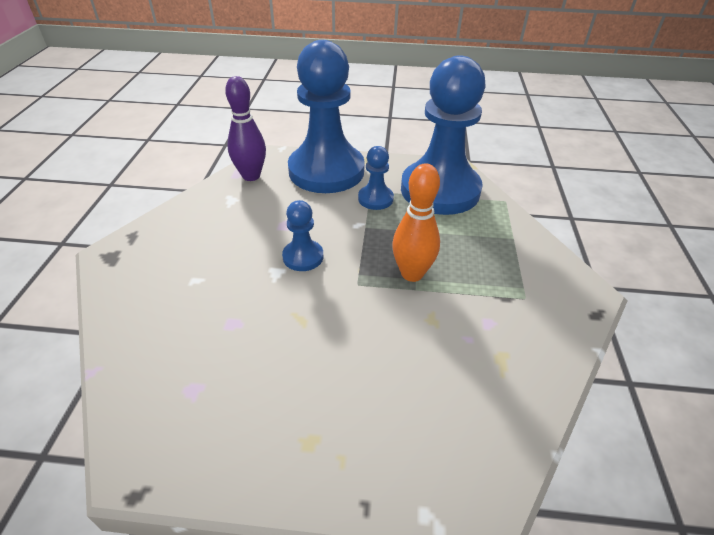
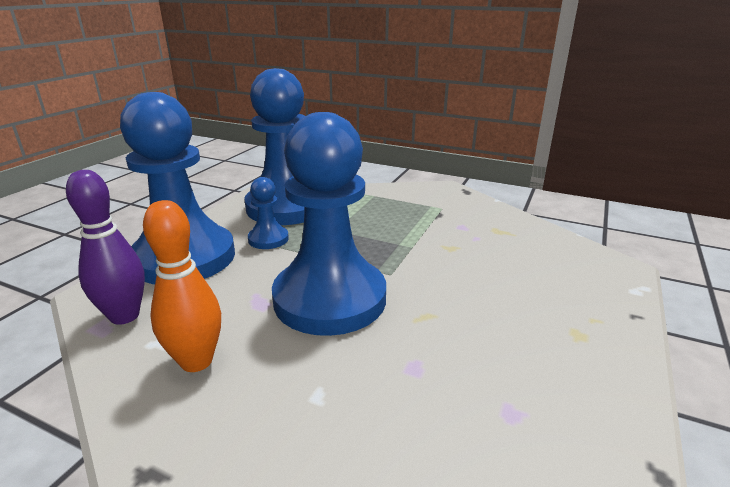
camera: 70 degrees left, 15 degrees down
(303, 257) = (330, 299): blue pawn -> blue pawn, size x2.30
(412, 274) = (392, 244): orange bowling pin -> orange bowling pin (196, 361)

